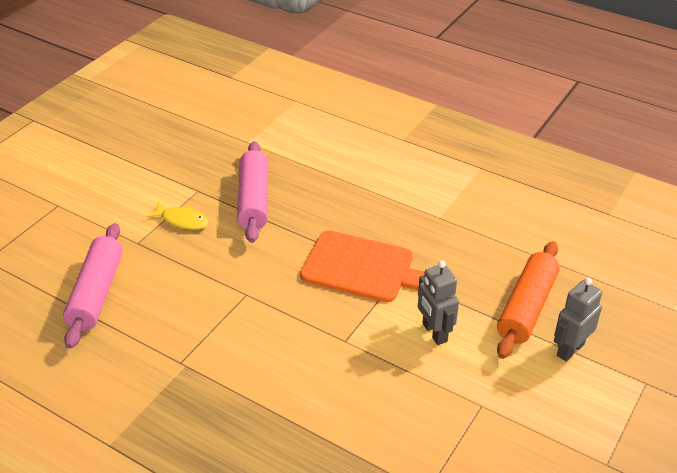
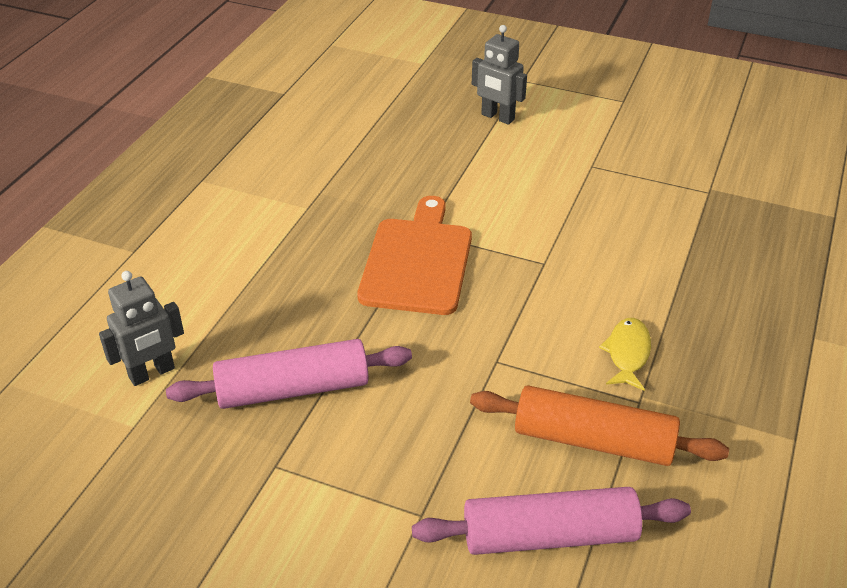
camera: 100 degrees left, 0 degrees up
(182, 220) = (356, 467): yellow fish -> yellow fish (627, 353)
(434, 333) = (506, 199): grey robot -> grey robot (152, 373)
(527, 308) = (448, 142): orange rolling pin -> orange rolling pin (593, 440)

